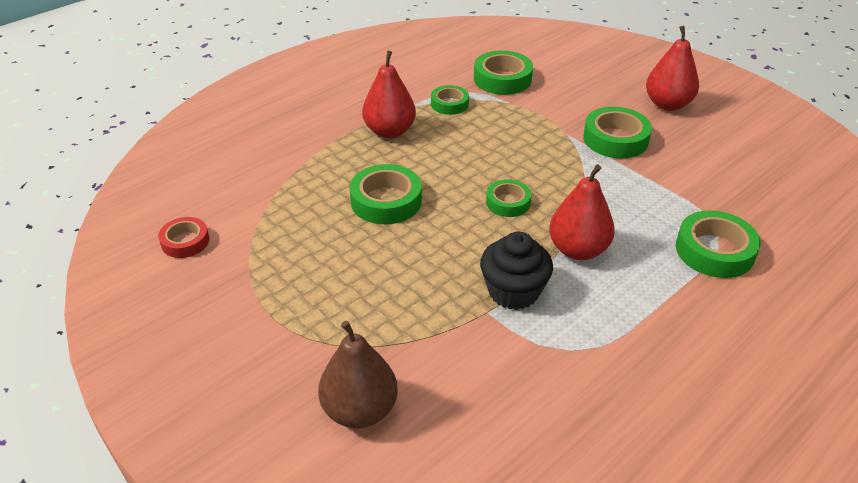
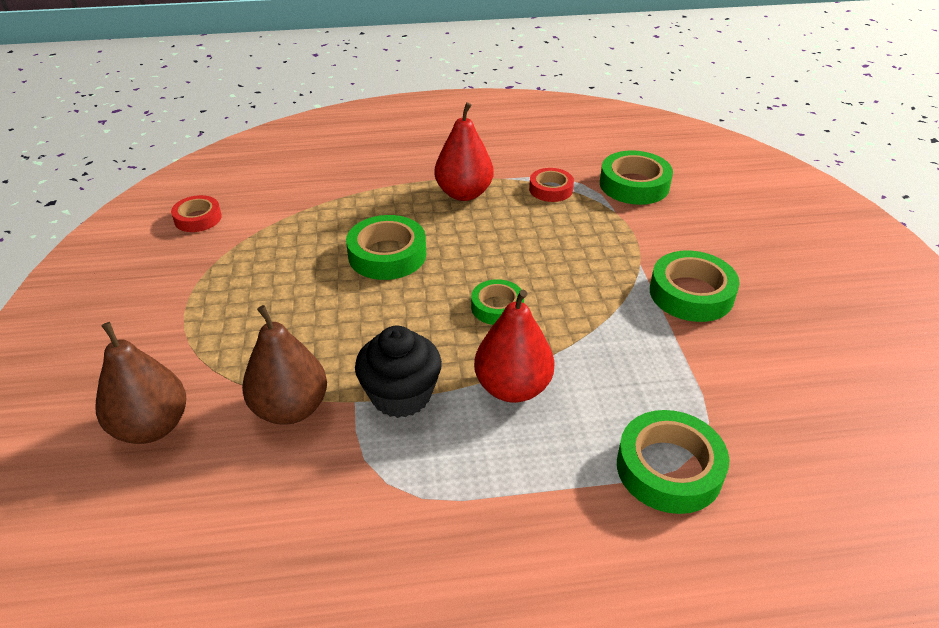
camera: 35 degrees right, 0 degrees up
(449, 104) = (551, 189): green tape -> red tape
(449, 340) = (290, 408): none -> brown pear
(667, 104) = (802, 282): red pear -> none

